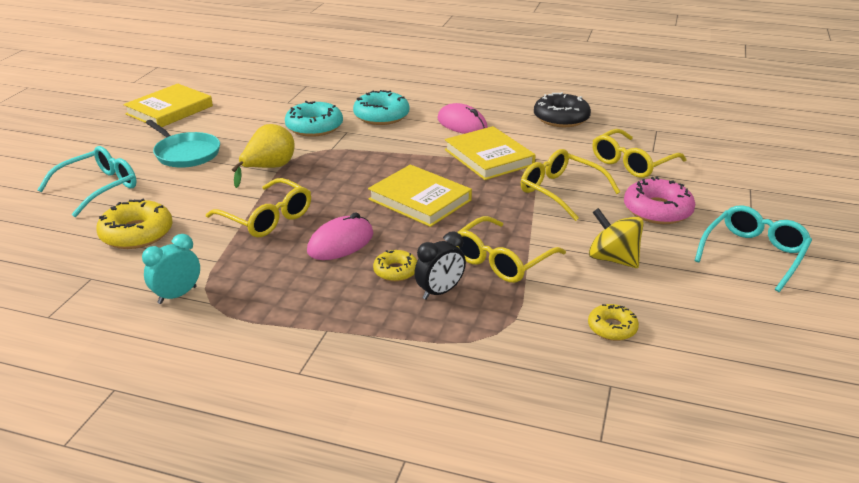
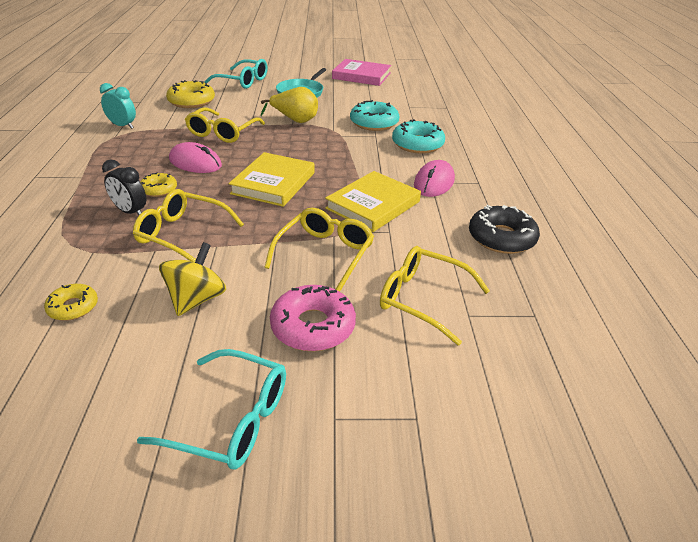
camera: 70 degrees right, 5 degrees up
(169, 110) = (361, 76): yellow book -> pink book

